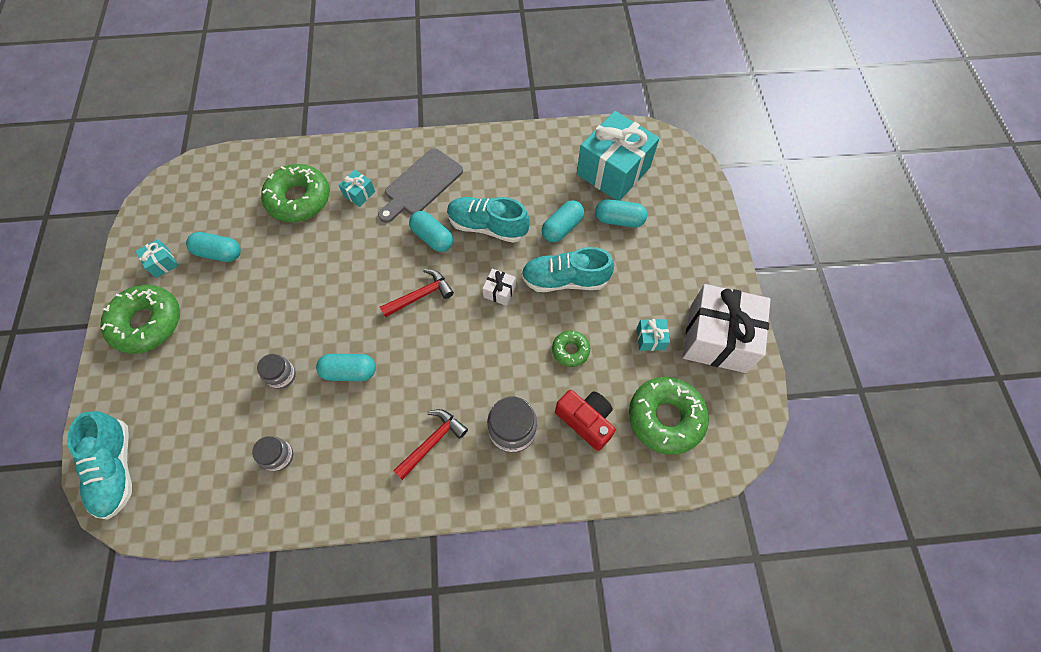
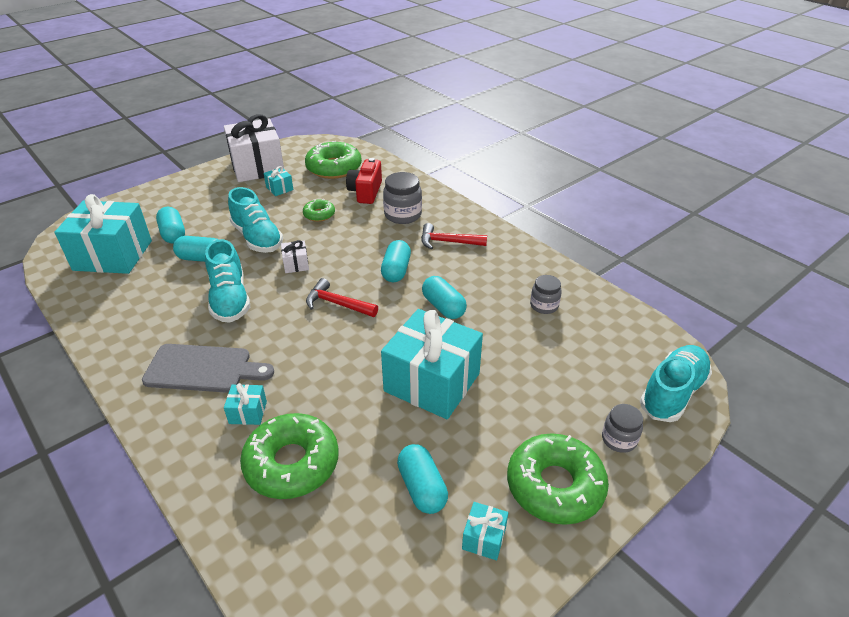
camera: 125 degrees left, 25 degrees down
(282, 376) = (489, 343): grey jar -> grey jar (619, 439)
(285, 310) = (432, 382): none -> turquoise gift
(432, 237) = (268, 327): turquoise capsule -> turquoise capsule (396, 270)

